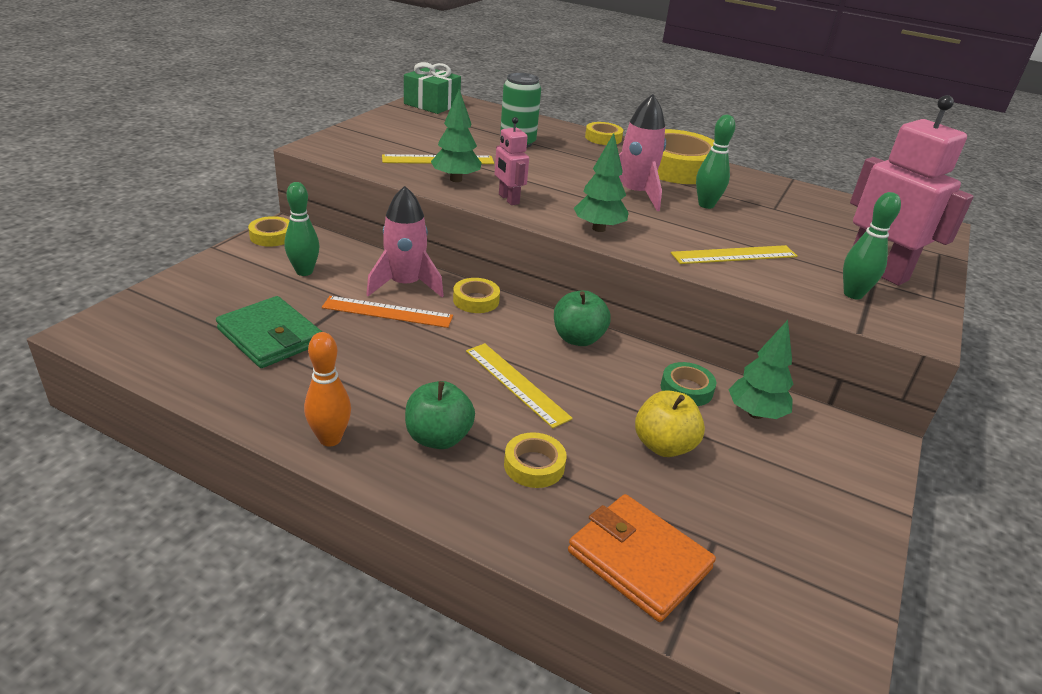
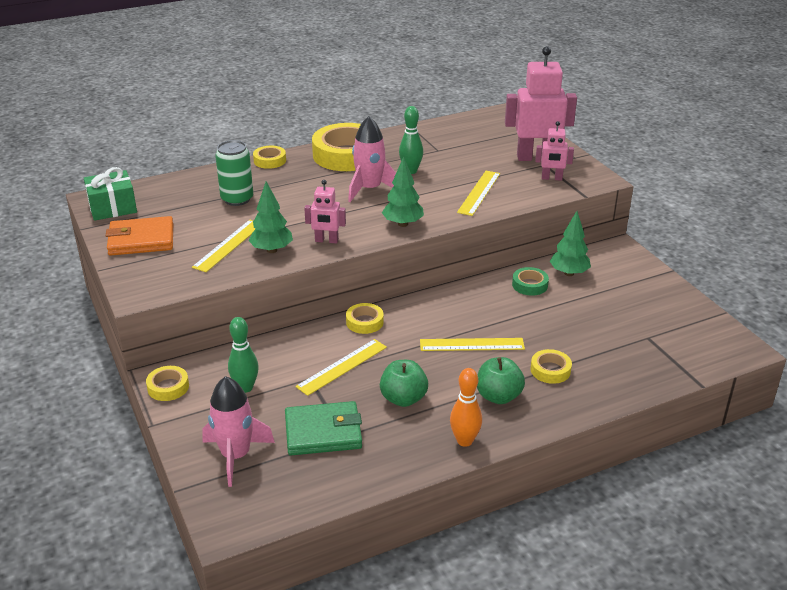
camera: 50 degrees left, 0 degrees up
(387, 312) = (342, 366): orange ruler -> yellow ruler
(405, 285) = (314, 345): pink rocket -> pink rocket (236, 456)
(578, 339) = (447, 300): green apple -> green apple (403, 399)
(639, 560) = (644, 367): orange wallet -> orange wallet (141, 240)
(663, 446) = (569, 317): yellow apple -> none
(853, 294) = (551, 178): green bowling pin -> pink robot

